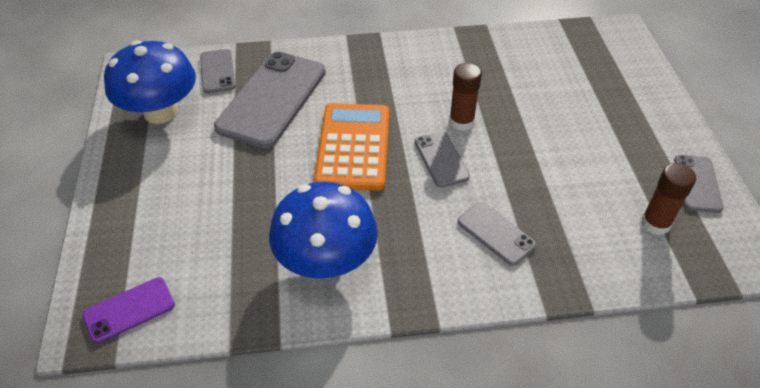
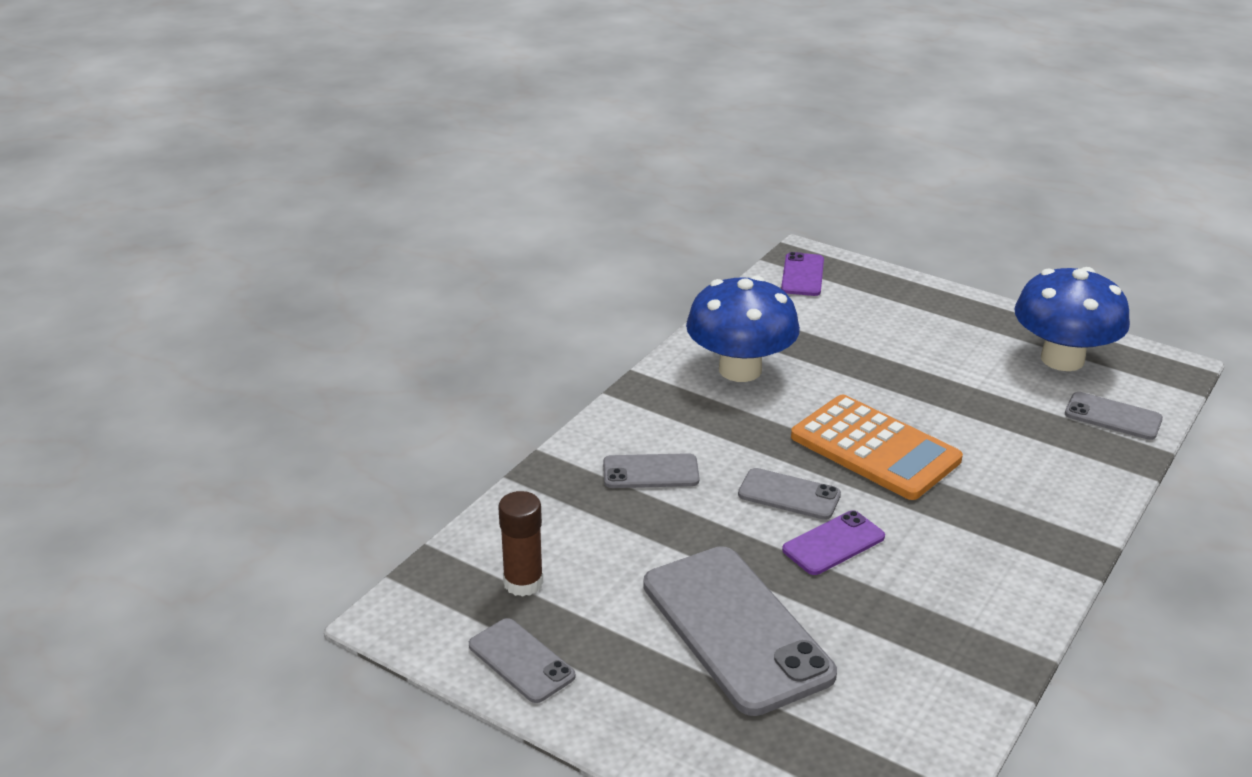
camera: 130 degrees right, 15 degrees down
(272, 99) = (1018, 432): grey phone -> grey phone (736, 629)
(461, 122) = (833, 543): brown glue stick -> purple phone

